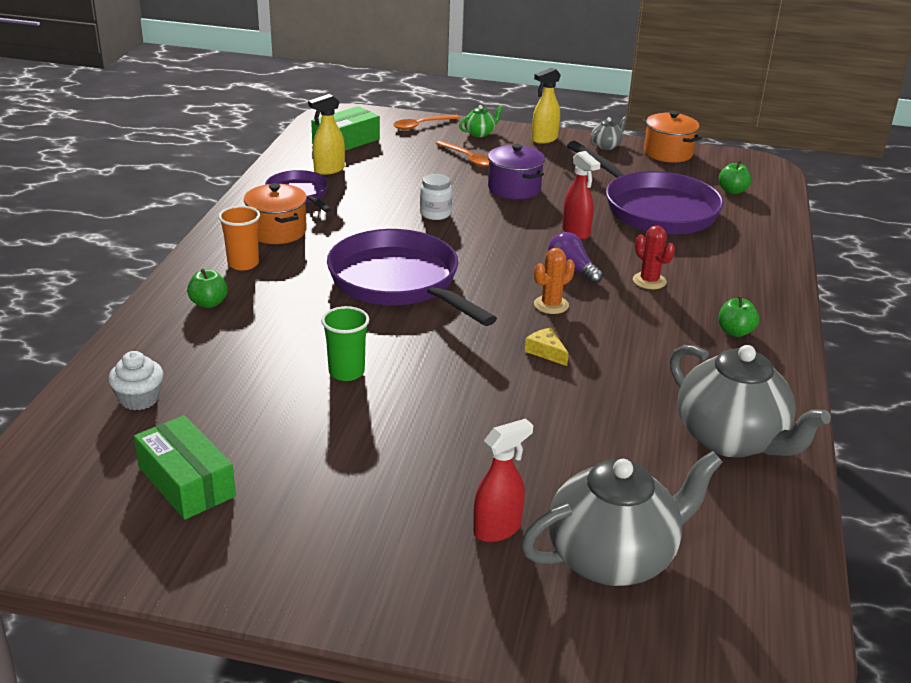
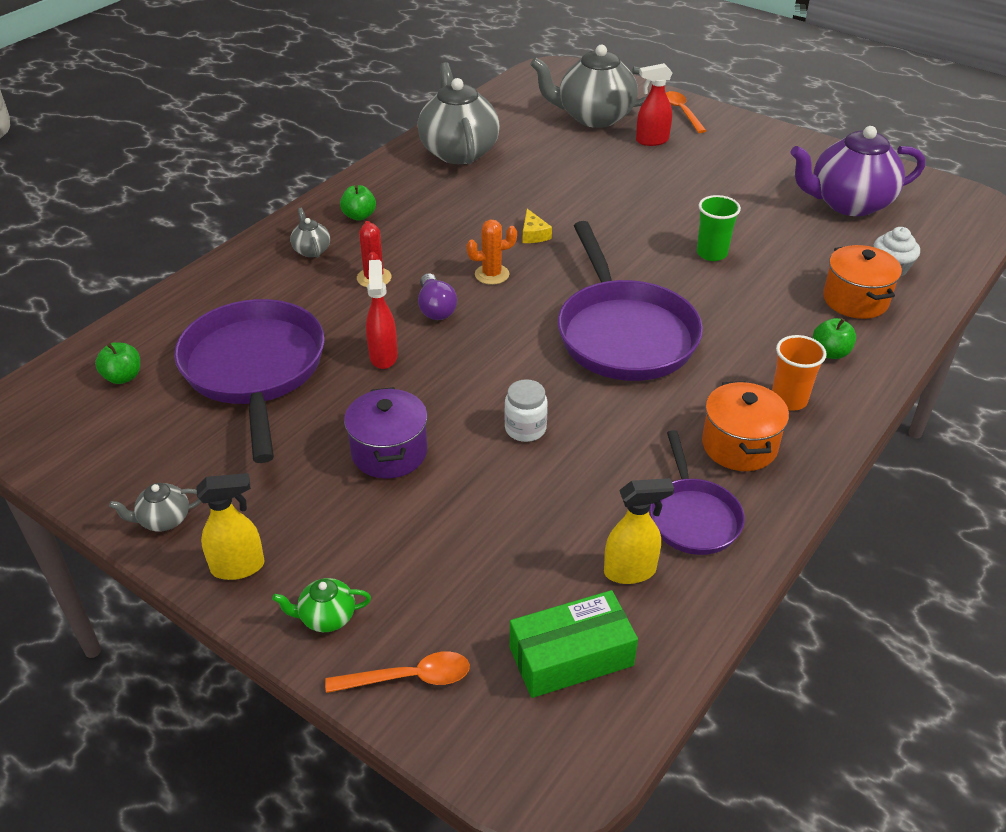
camera: 155 degrees left, 10 degrees up
(186, 482) = (848, 203): green box -> purple teapot
(468, 158) = (400, 544): orange spoon -> orange spoon (682, 112)
(668, 153) = (99, 476): orange pot -> orange pot (855, 300)
(732, 291) = (311, 250): none -> grey teapot

